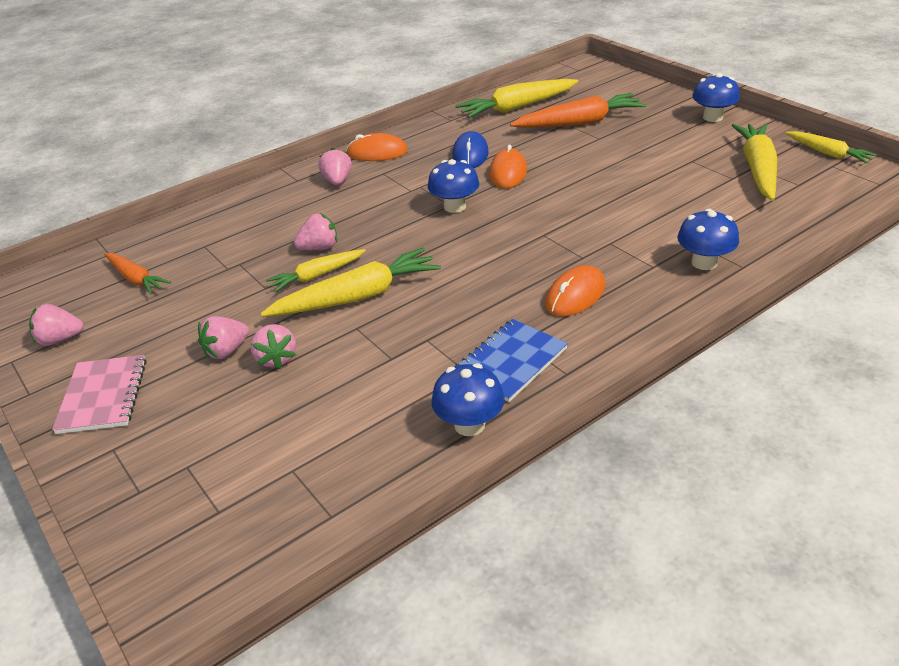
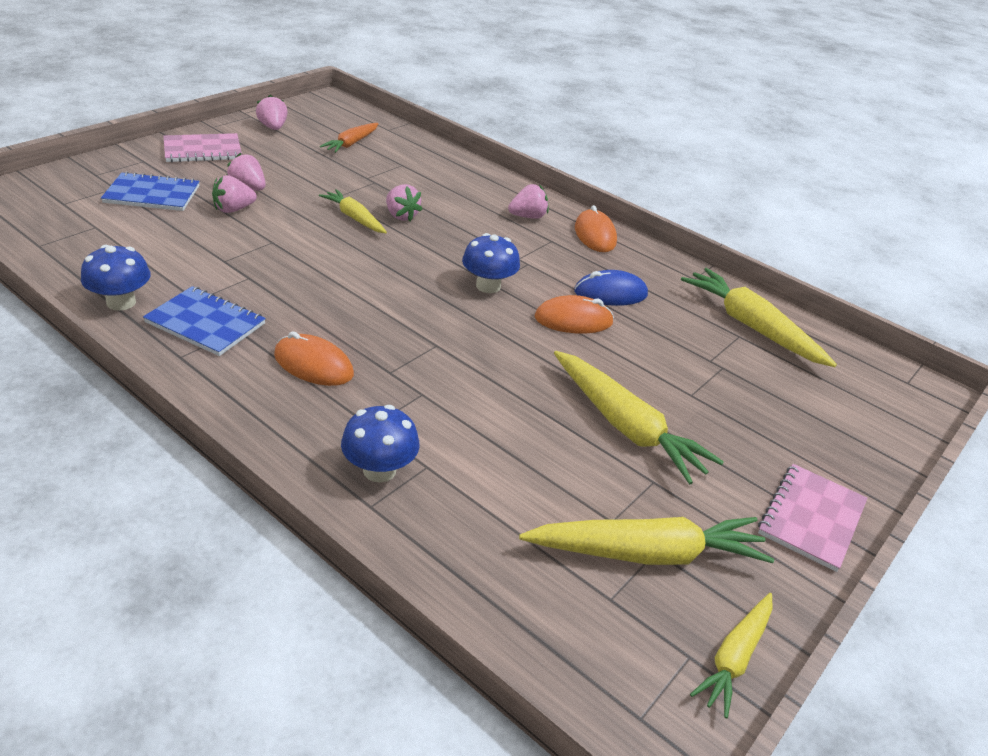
camera: 70 degrees right, 0 degrees up
(218, 429) = (152, 194): none -> blue notebook
(356, 297) = (319, 239): yellow carrot -> yellow carrot (625, 426)
(579, 123) = (729, 378): orange carrot -> none
(713, 117) = (811, 518): blue mushroom -> pink notebook

